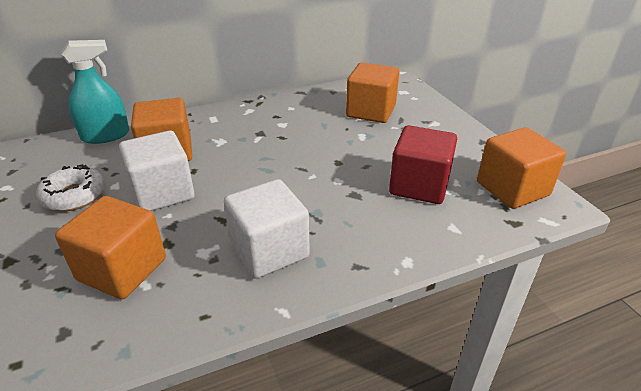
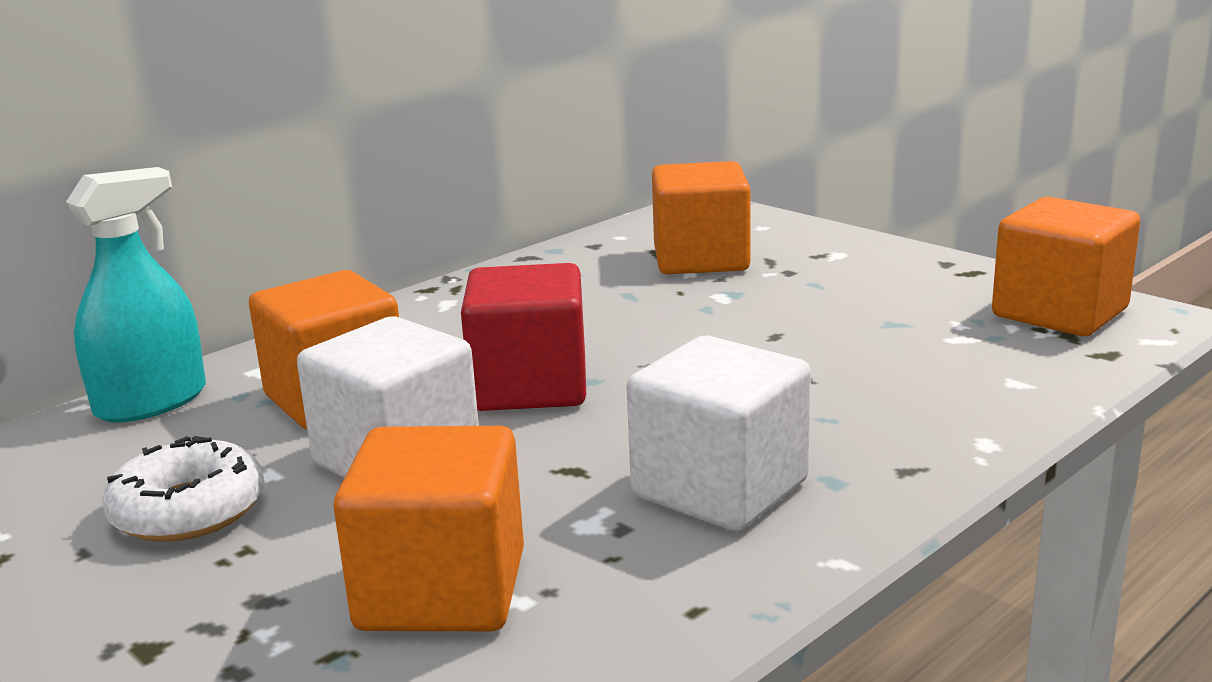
camera: 20 degrees left, 15 degrees down
(419, 186) = (900, 341): red cube -> red cube (529, 387)

